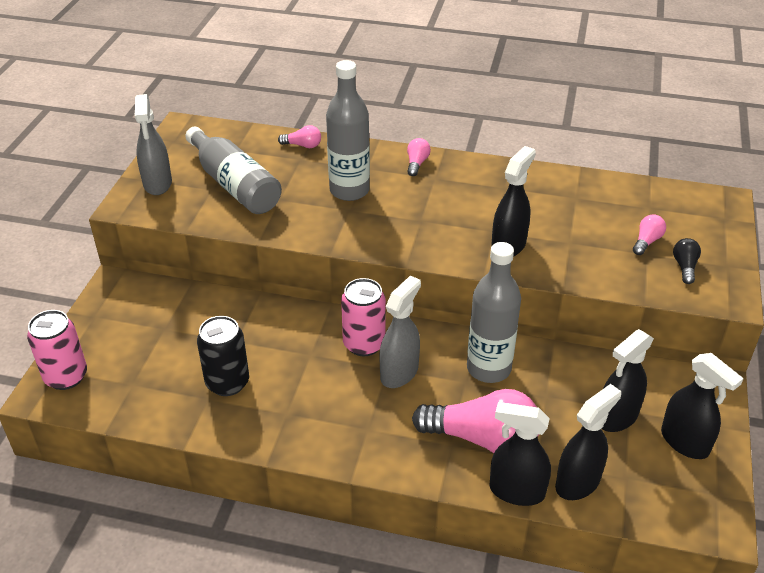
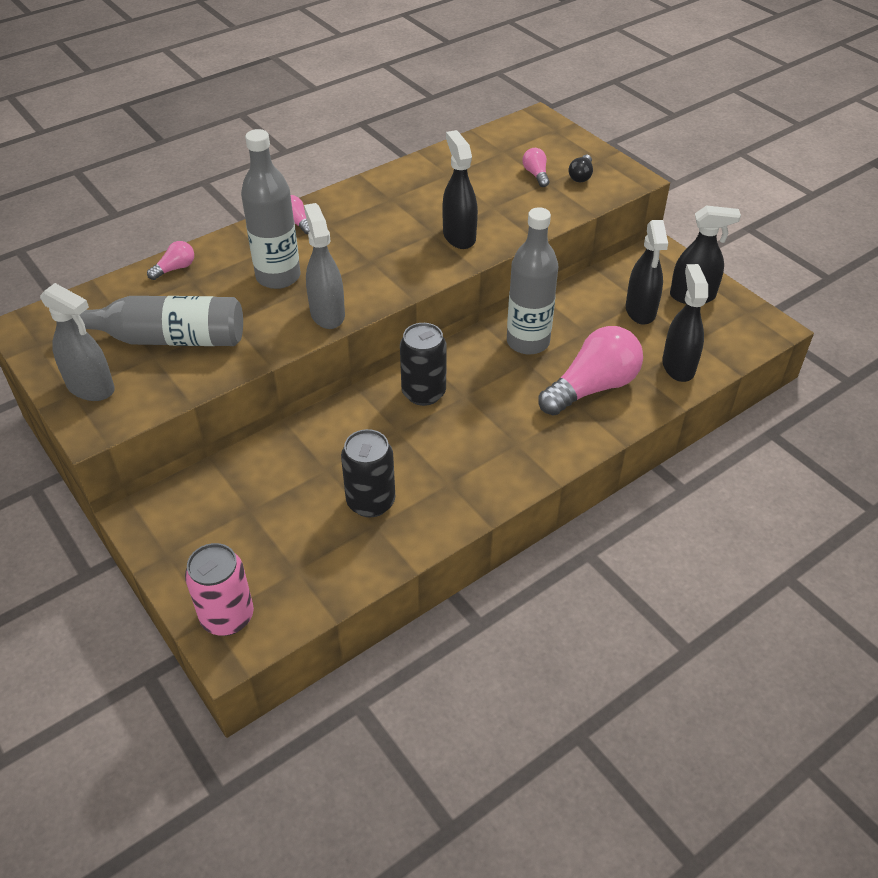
camera: 50 degrees left, 5 degrees up
(364, 344) = (423, 393): pink can -> black can
(399, 372) = (478, 391): grey spray bottle -> grey spray bottle (327, 314)
(516, 491) = (656, 401): black spray bottle -> none
(684, 267) = (581, 176): black light bulb -> black light bulb turned 120 degrees counterclockwise

